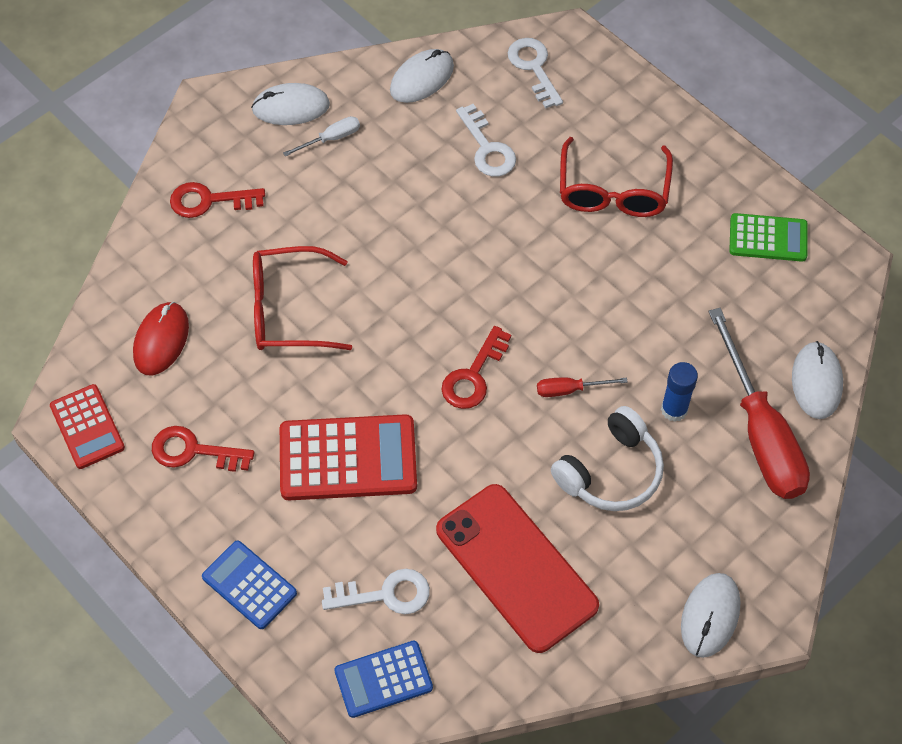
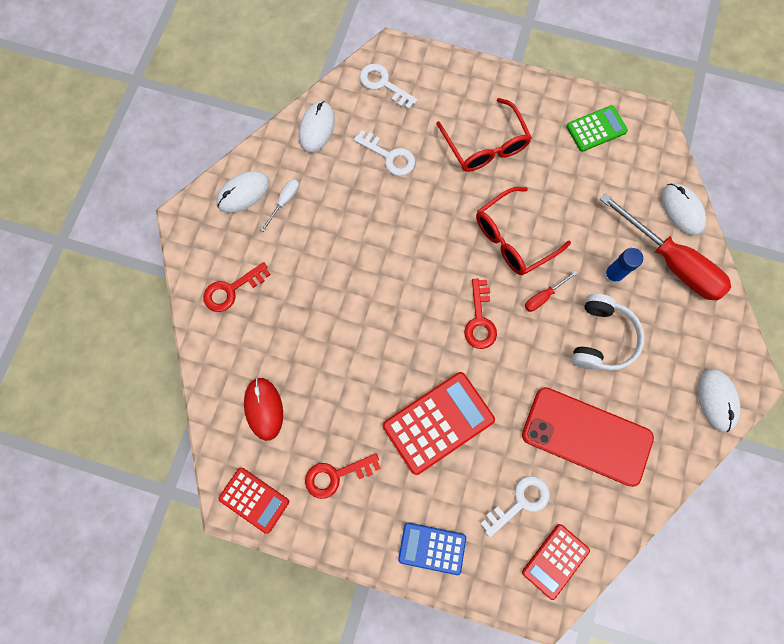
camera: 30 degrees left, 15 degrees up
(288, 310) = (334, 340): red glasses -> red glasses (513, 238)
(383, 679) = (555, 561): blue calculator -> red calculator

